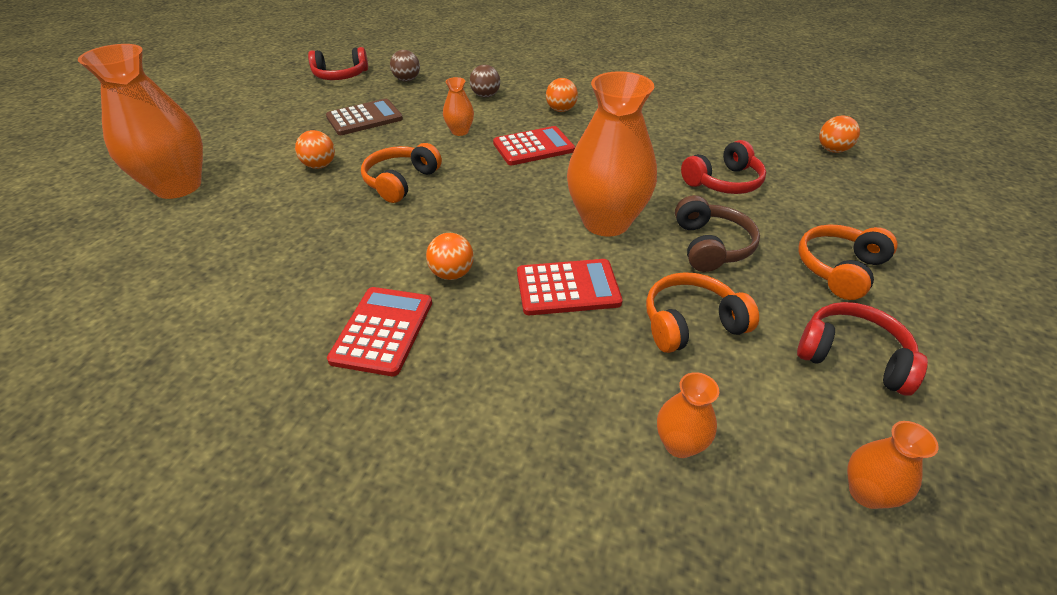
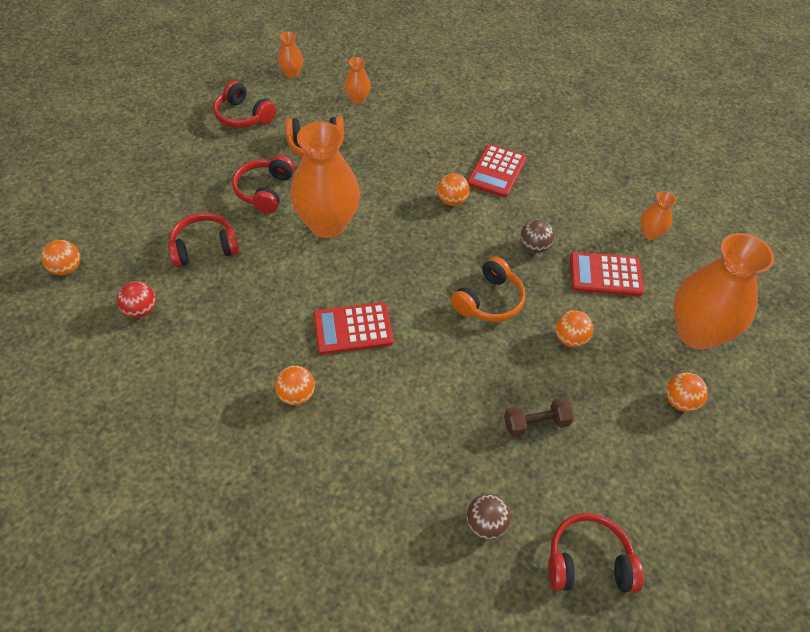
camera: 170 degrees left, 10 degrees up
(231, 142) = (679, 401): none -> orange ball
(364, 118) = (536, 423): brown calculator -> brown dumbbell
(460, 131) = (425, 372): orange vase -> orange vase (650, 233)
(485, 96) = (380, 450): brown ball -> brown ball (534, 247)
(568, 288) = (378, 178): red calculator -> red calculator (605, 274)
(710, 246) = (265, 191): brown headphones -> red headphones
(730, 135) = (141, 310): none -> red ball
(839, 269) = (195, 160): orange headphones -> none

